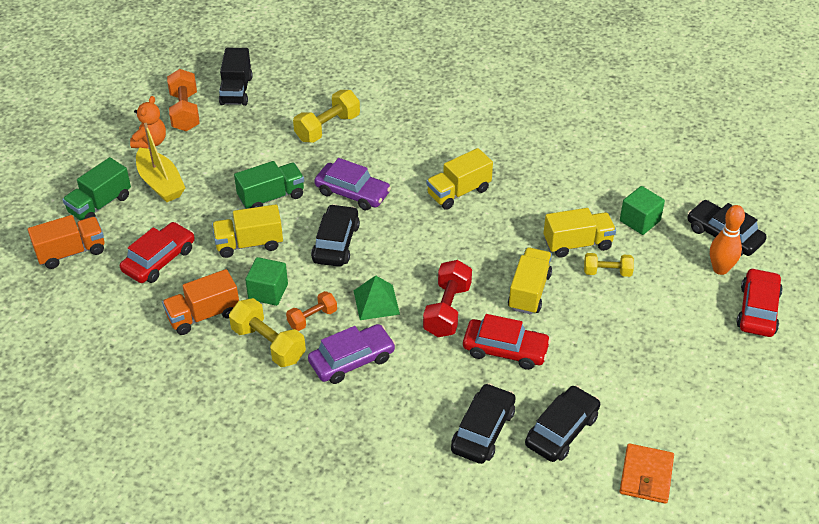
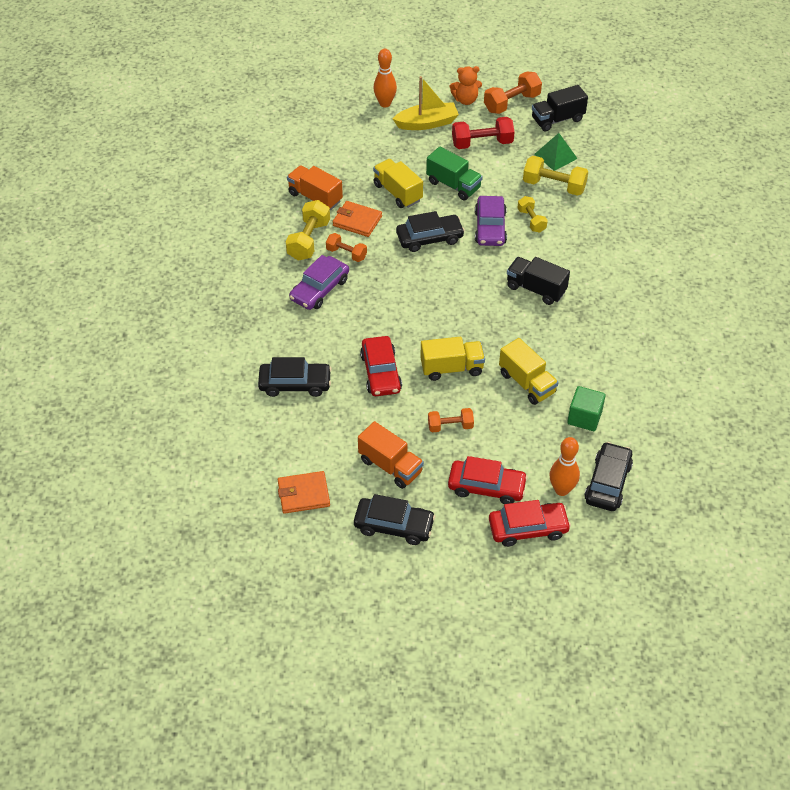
camera: 65 degrees right, 5 degrees up
(71, 252) = (332, 110): orange truck -> orange truck (390, 466)
(100, 205) = (385, 103): green truck -> orange bowling pin
(159, 260) = (352, 154): red car -> red car (486, 487)
(160, 183) = (427, 123): yellow boat -> yellow boat turned 135 degrees counterclockwise
(268, 292) = (357, 221): green cube -> orange wallet
(352, 360) = (319, 289): purple car -> purple car turned 90 degrees clockwise
(376, 302) = (384, 282): green pyramid -> green pyramid (555, 156)
(447, 310) = (401, 325): red dumbbell -> red dumbbell (482, 143)
(458, 192) = (536, 289): yellow truck -> black truck
(562, 430) = (320, 430): black car -> black car (394, 526)
(606, 320) = (450, 426): none -> orange dumbbell
(607, 272) = (506, 412): yellow dumbbell -> yellow dumbbell (531, 220)

